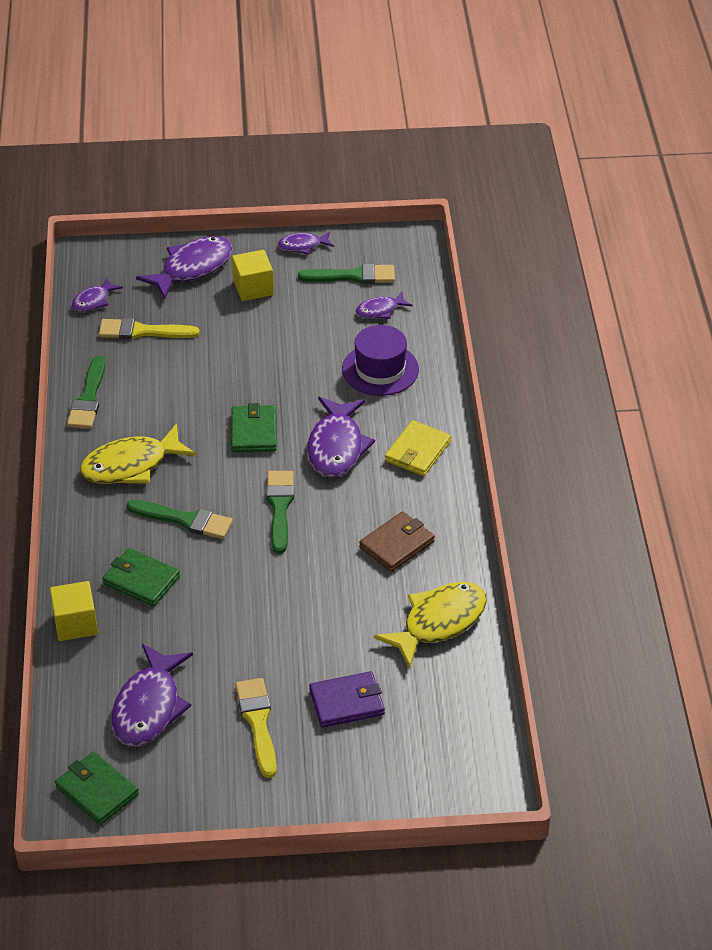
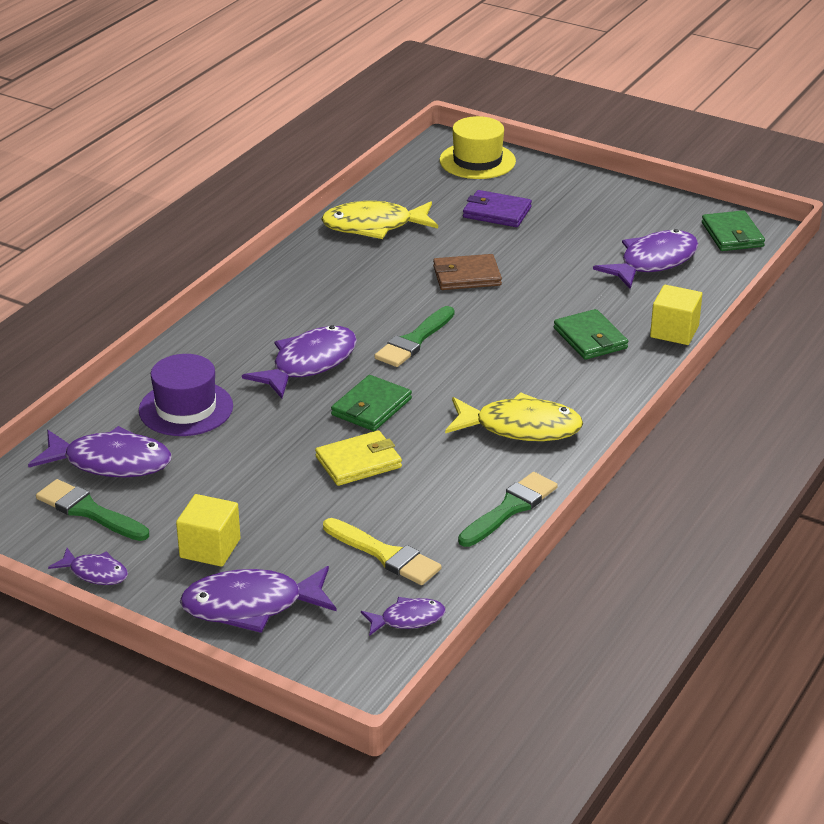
camera: 145 degrees left, 10 degrees down
(185, 520) = (510, 365): green brush -> none
(258, 722) = (575, 225): yellow brush -> none
(380, 310) = (110, 462): purple fish -> purple fish, size x1.86
(397, 544) = (345, 279): brown wallet -> brown wallet (466, 276)
(417, 451) = (242, 332): yellow wallet -> yellow wallet (359, 462)
(435, 776) = (477, 161): none -> yellow hat

